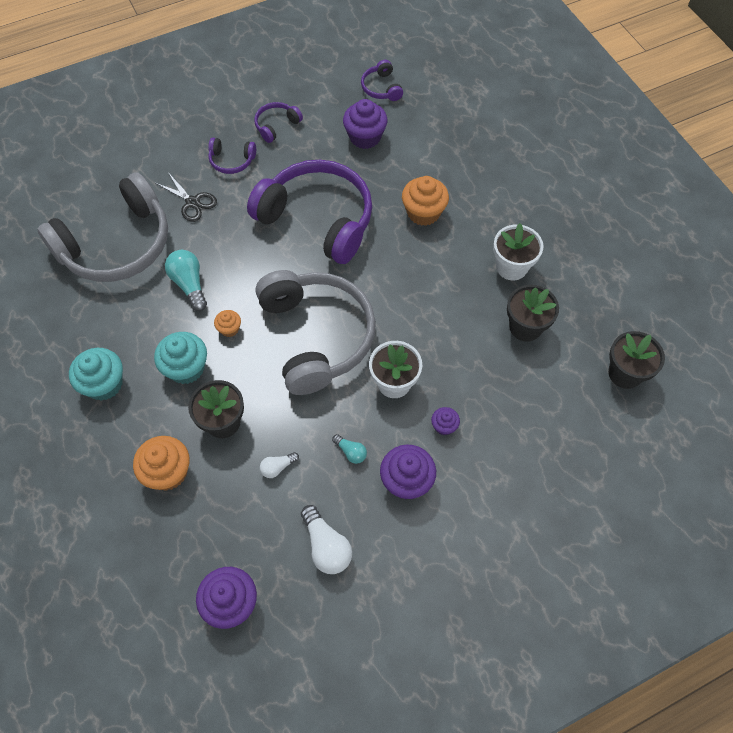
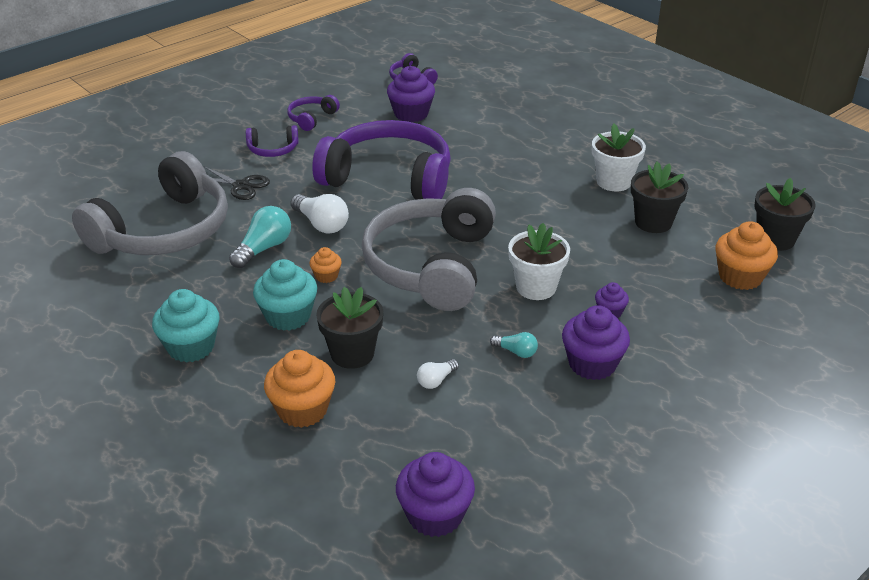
camera: 15 degrees left, 25 degrees down
(189, 284) = (264, 248): turquoise light bulb -> turquoise light bulb turned 75 degrees clockwise
(317, 336) = (431, 265): grey headphones -> grey headphones turned 135 degrees counterclockwise
(326, 546) = (528, 438): white light bulb -> white light bulb (321, 224)
(423, 212) = (500, 157): orange cupcake -> orange cupcake (740, 277)

